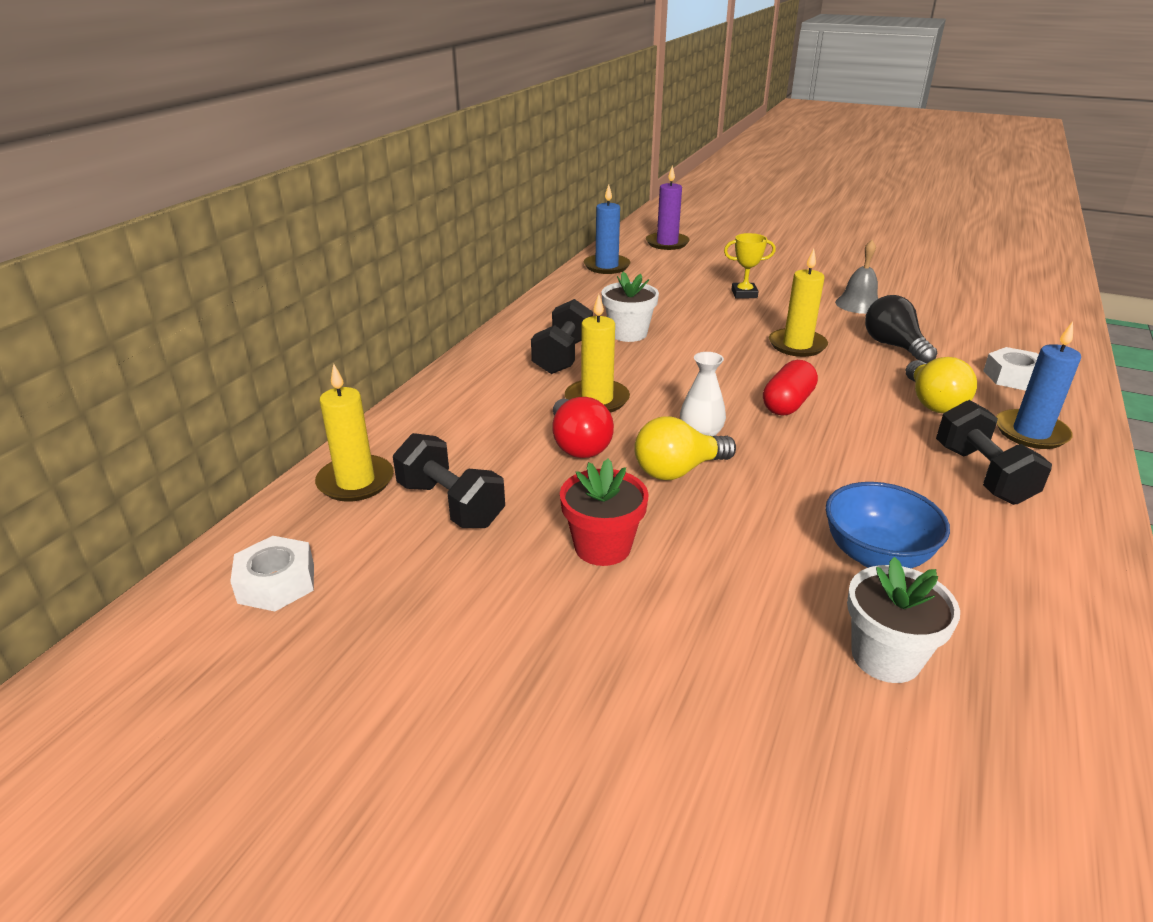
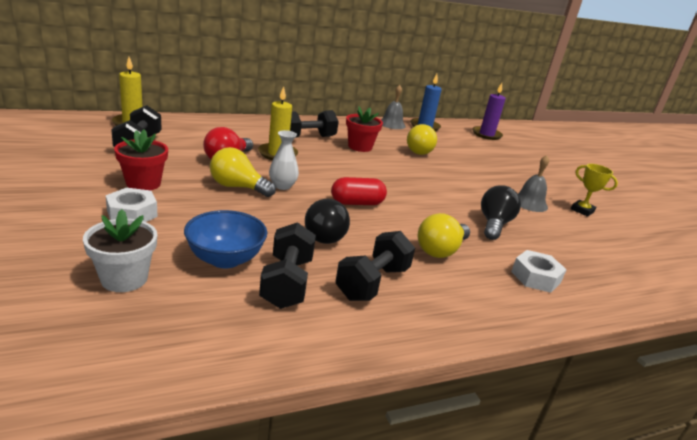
camera: 40 degrees right, 5 degrees down
(276, 583) = (44, 129): white nut -> white nut (132, 213)
(578, 282) = (392, 124): none -> grey bell
(628, 333) = (360, 147): white flower pot -> red flower pot
(675, 302) = (419, 151): none -> yellow light bulb
(744, 294) = (468, 166): yellow trophy -> yellow trophy (582, 210)
(797, 345) = (434, 193): yellow candle -> none
(853, 459) = (324, 234): none -> black light bulb
(955, 531) = (287, 283): none -> black dumbbell
(1031, 432) = (462, 295): blue candle -> none

